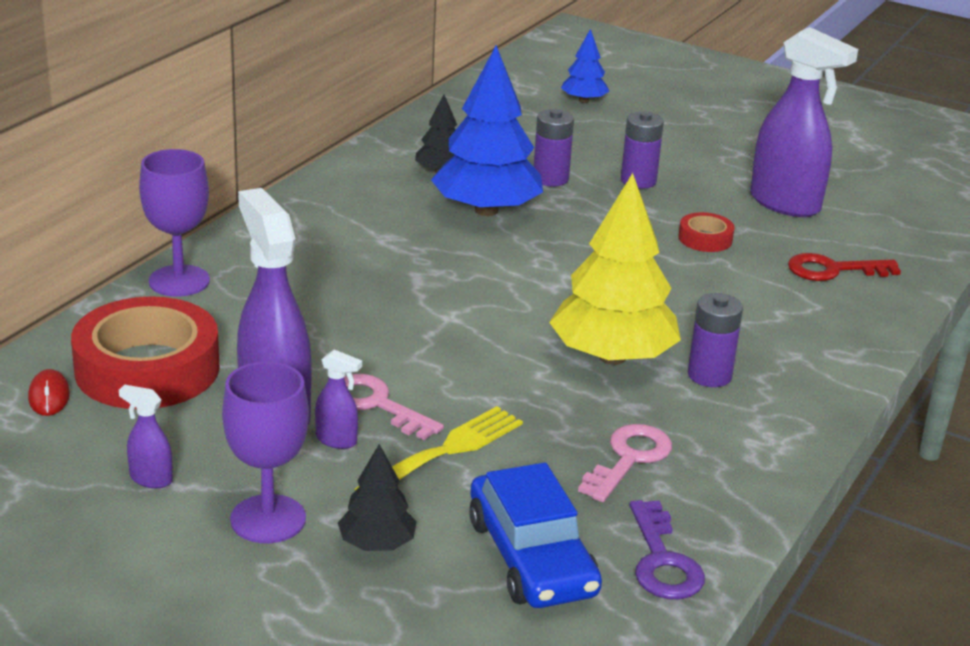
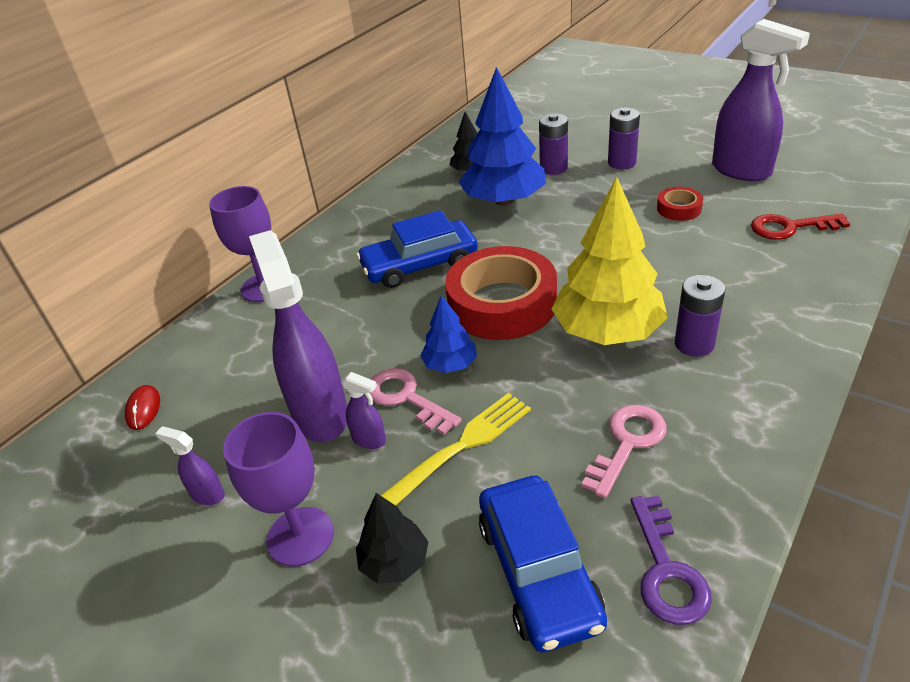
camera: 10 degrees right, 10 degrees up
(147, 369) = (225, 375): red tape -> red tape (502, 303)
(381, 272) = (419, 265): none -> blue car
(584, 101) = (577, 101): blue tree -> blue tree (450, 364)

